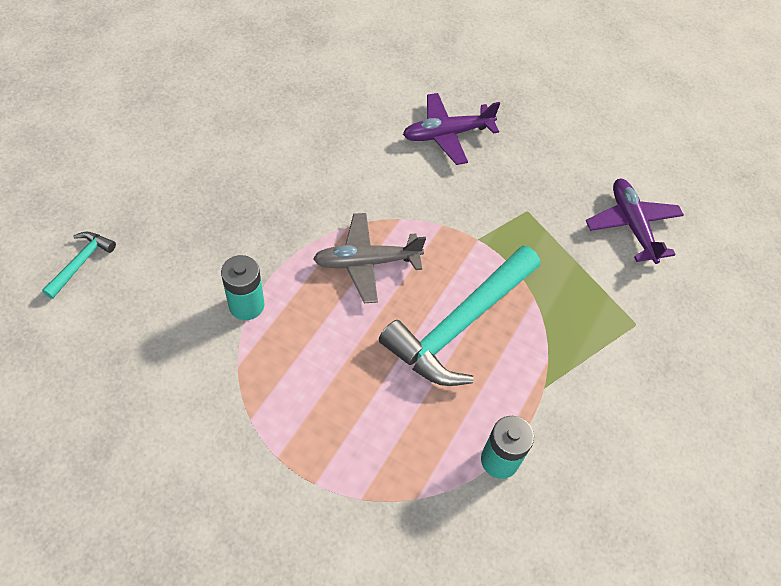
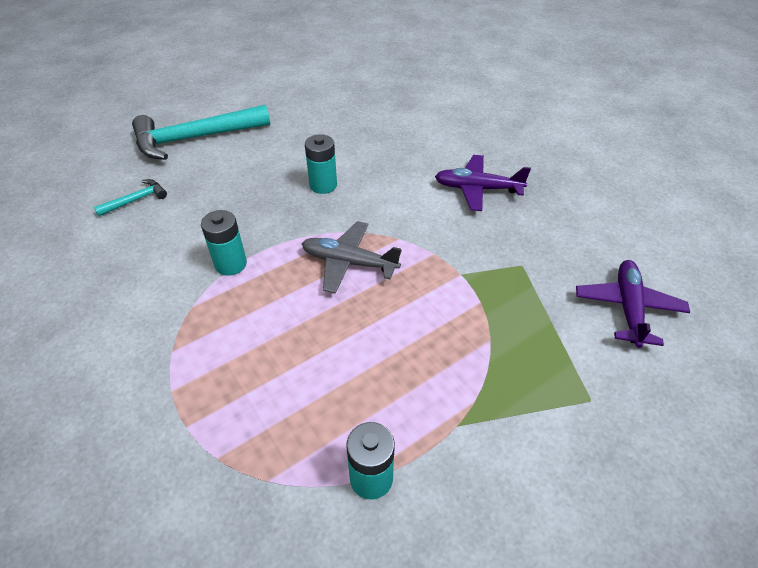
camera: 30 degrees right, 10 degrees down
(286, 177) = (323, 185): none -> turquoise battery
(459, 325) = (402, 339): turquoise hammer -> turquoise hammer (194, 139)

